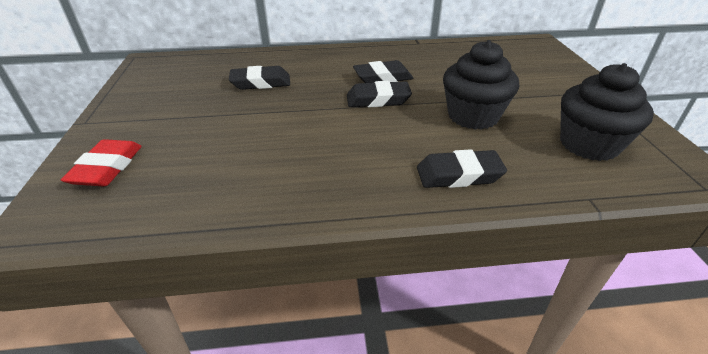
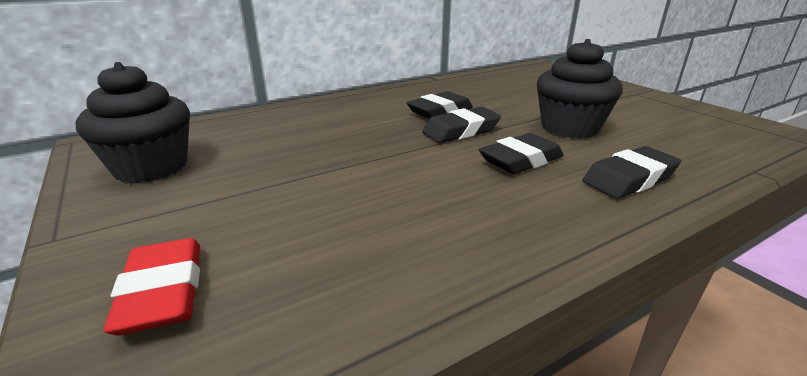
camera: 25 degrees left, 10 degrees down
(261, 83) = (302, 139): black eraser -> black eraser (520, 160)
(589, 144) = (691, 130): black cupcake -> black cupcake (151, 167)

